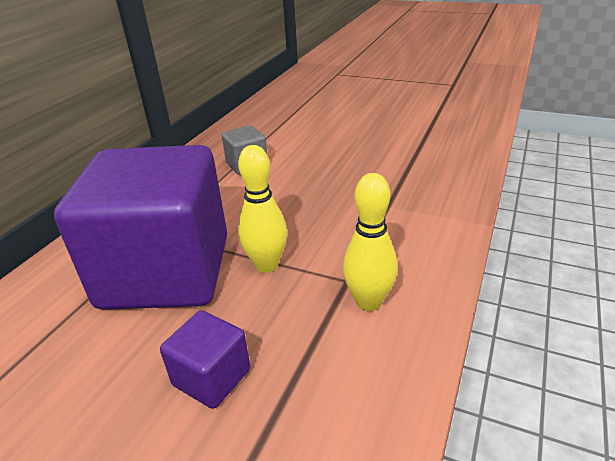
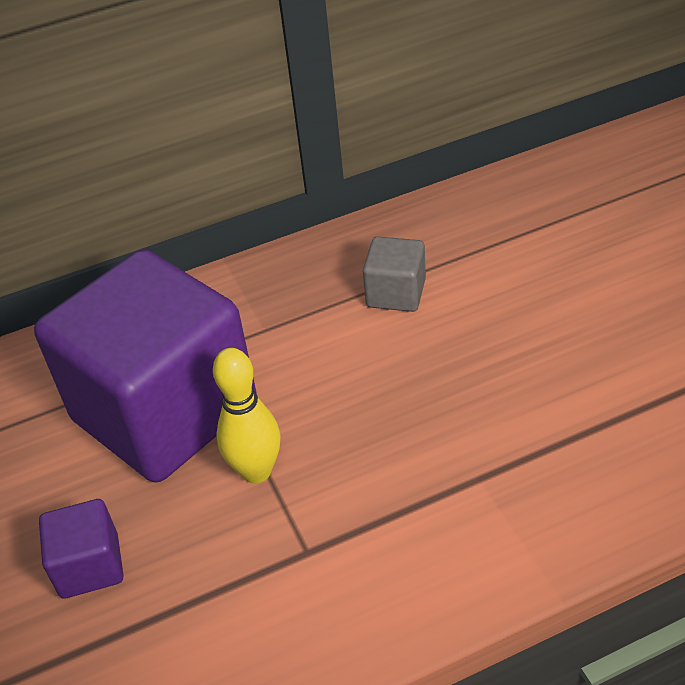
camera: 45 degrees right, 10 degrees up
(368, 302) = (294, 595): yellow bowling pin -> none

